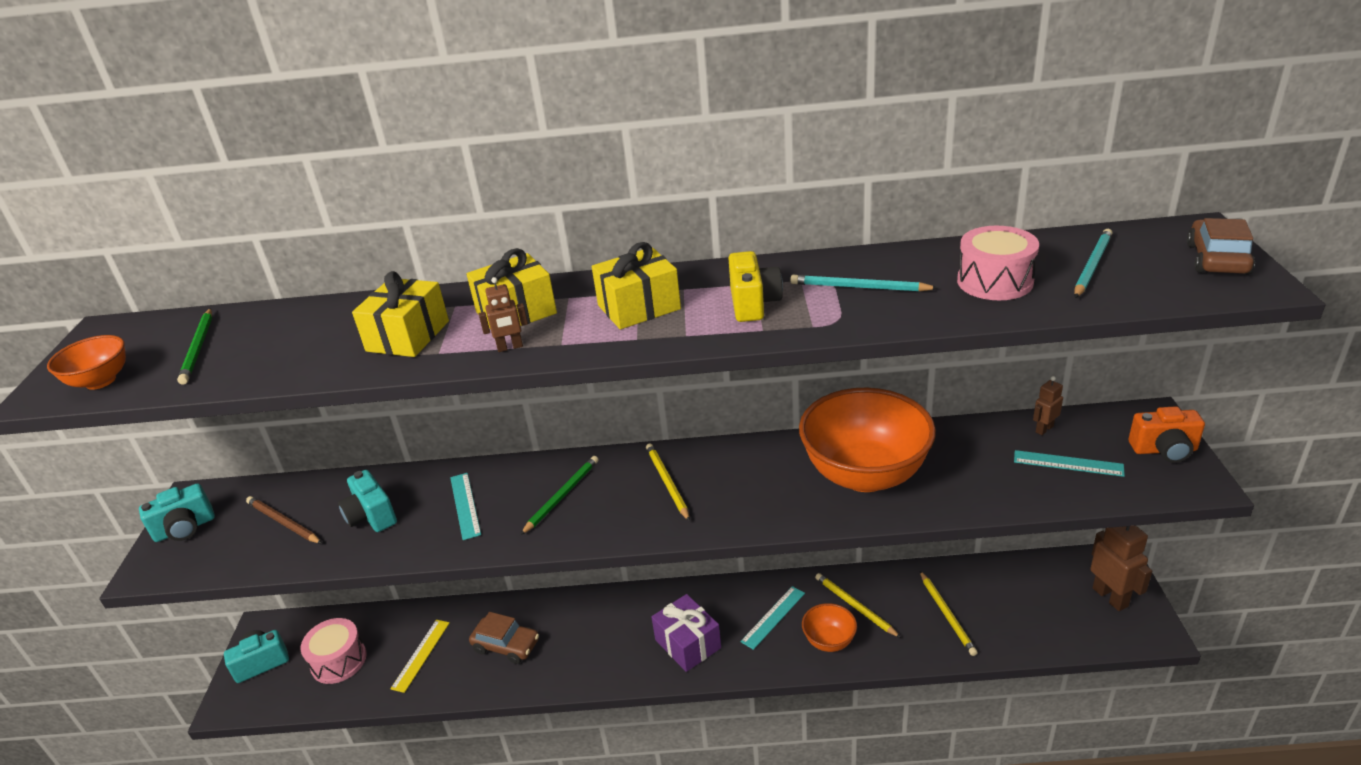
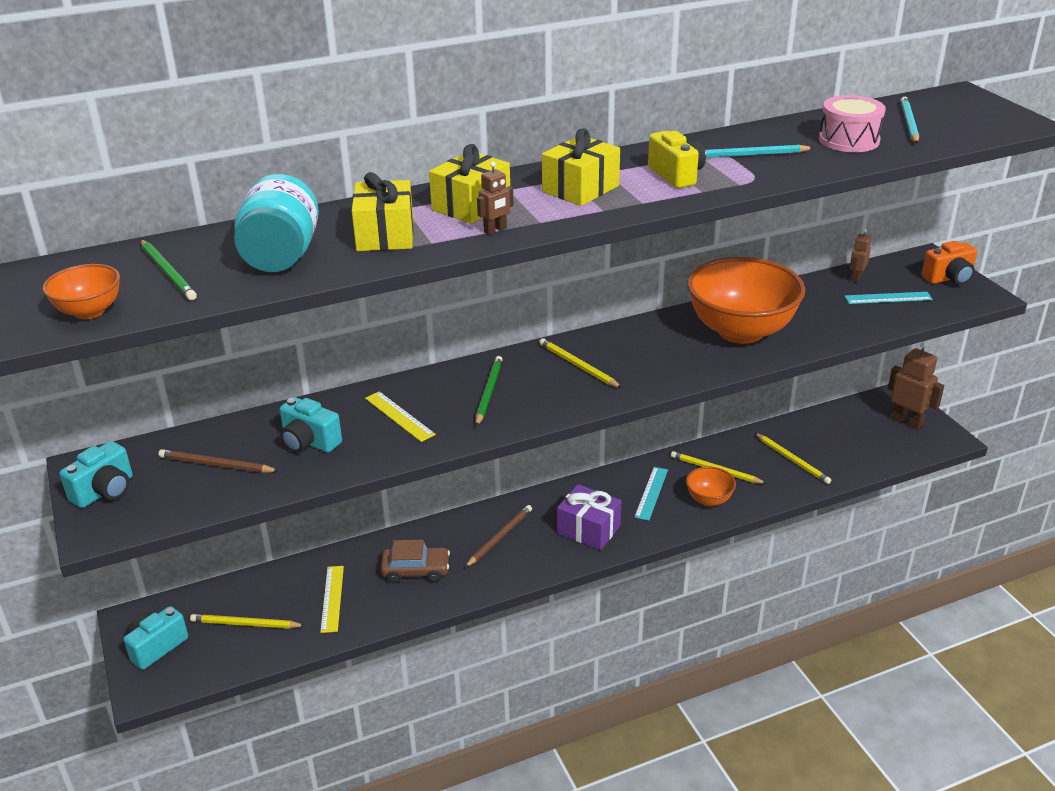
camera: 25 degrees left, 0 degrees up
(300, 346) = (281, 256): none -> turquoise jar
(339, 661) = (245, 624): pink drum -> yellow pencil
(465, 505) = (399, 416): turquoise ruler -> yellow ruler
(600, 629) = (499, 537): none -> brown pencil
(1217, 259) = (988, 110): brown car -> none

